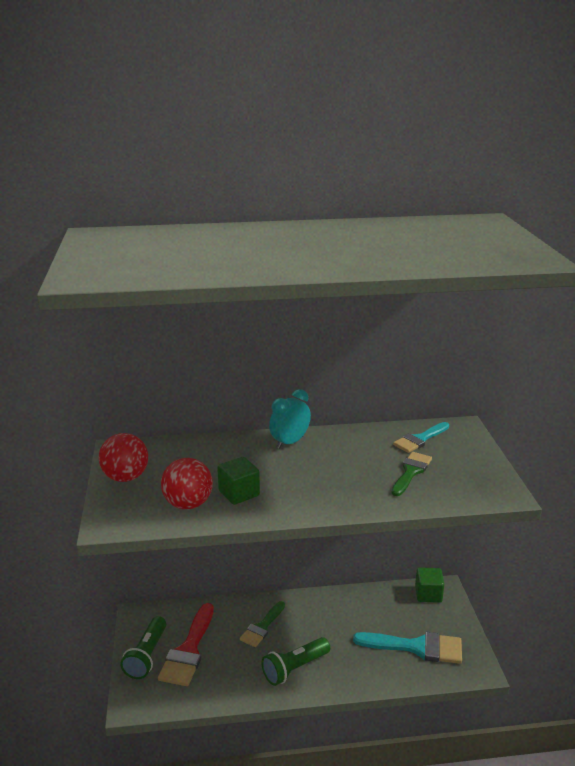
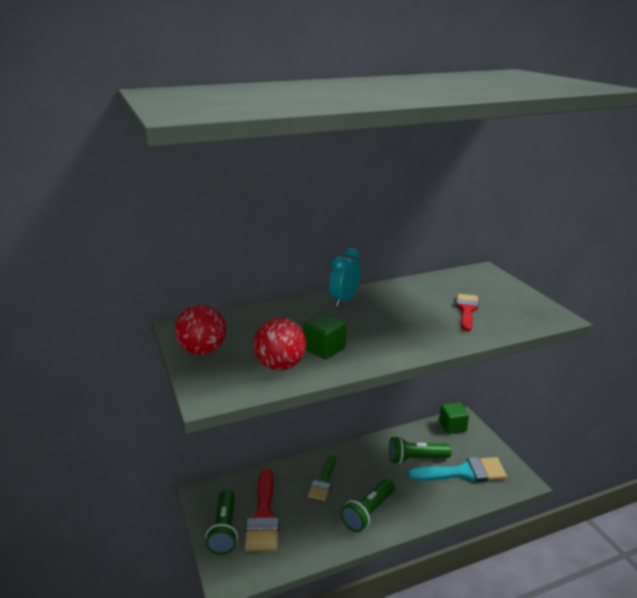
camera: 15 degrees left, 0 degrees up
(370, 622) = (416, 459): none -> green flashlight
(411, 472) = (466, 310): green brush -> red brush
(420, 439) = (455, 284): turquoise brush -> none

